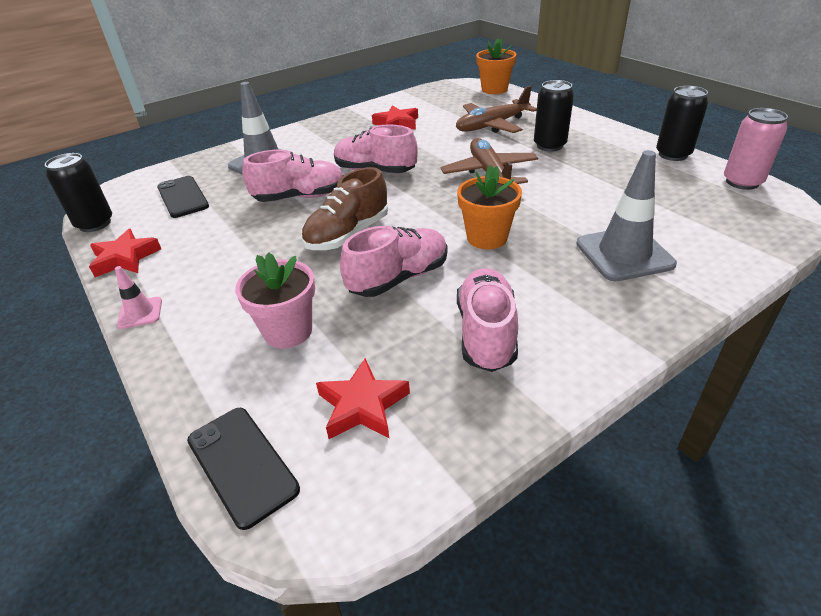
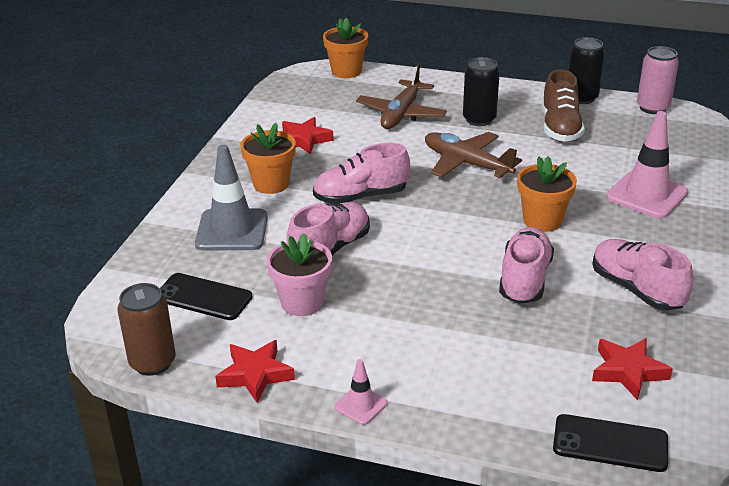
camera: 40 degrees left, 5 degrees down
(95, 224) = (152, 362): black can -> brown can
(288, 331) = (505, 355): pink flower pot -> pink flower pot (302, 302)
(332, 144) = (271, 184): none -> orange flower pot
(348, 234) = (430, 264): brown shoe -> brown shoe (560, 128)
(624, 254) = (647, 195): grey traffic cone -> pink traffic cone

